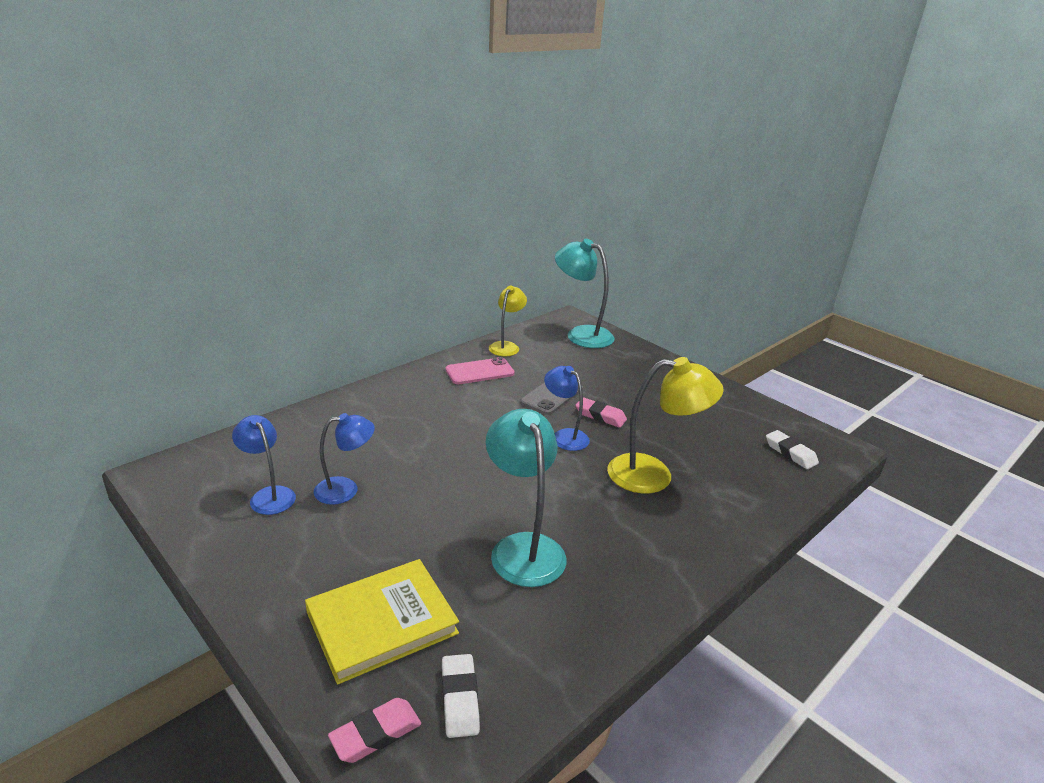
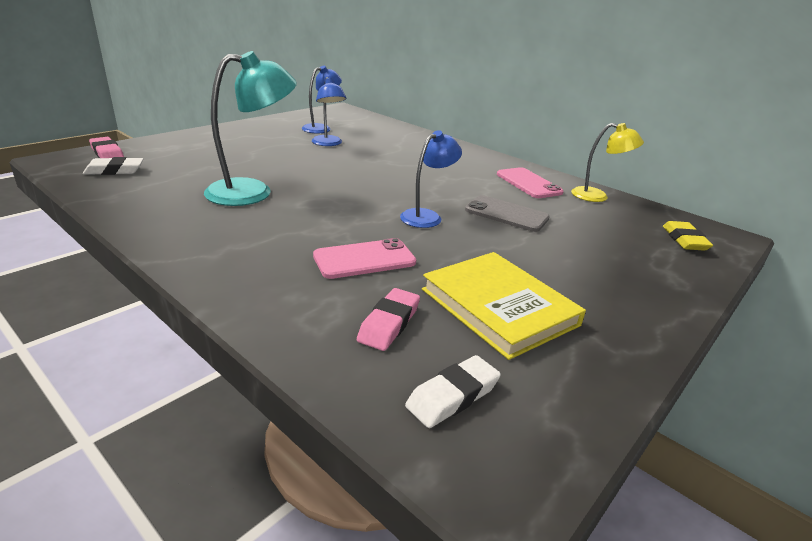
camera: 85 degrees right, 0 degrees up
(382, 622) = (192, 153): yellow book -> yellow book (499, 307)
(581, 334) = (684, 240): turquoise lamp -> yellow eraser
(600, 416) = (478, 238): pink eraser -> pink eraser (389, 323)
(653, 475) = (364, 259): yellow lamp -> pink phone

